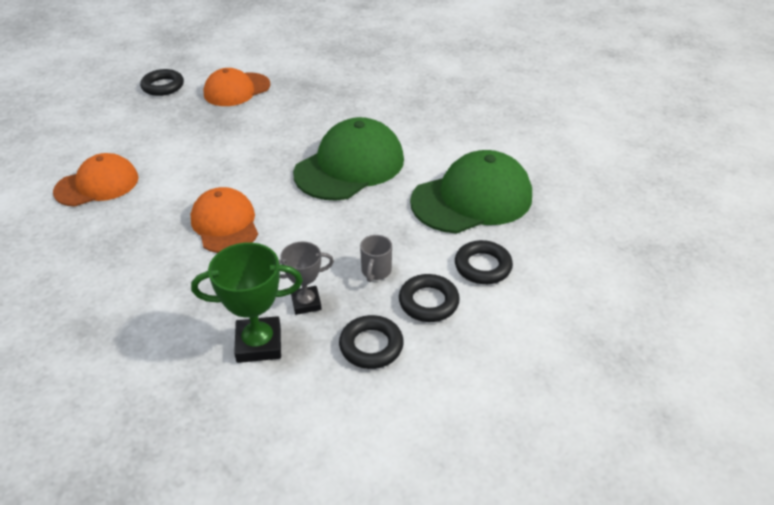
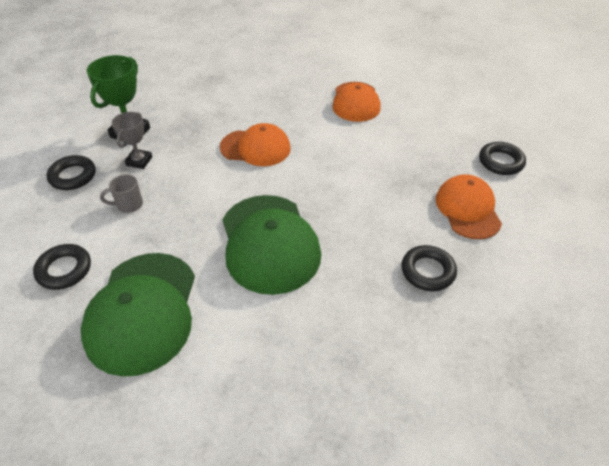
camera: 120 degrees right, 5 degrees up
(376, 271) = (128, 205): grey mug -> grey mug turned 60 degrees counterclockwise
(428, 302) = (71, 219): black ring -> black ring (427, 271)

